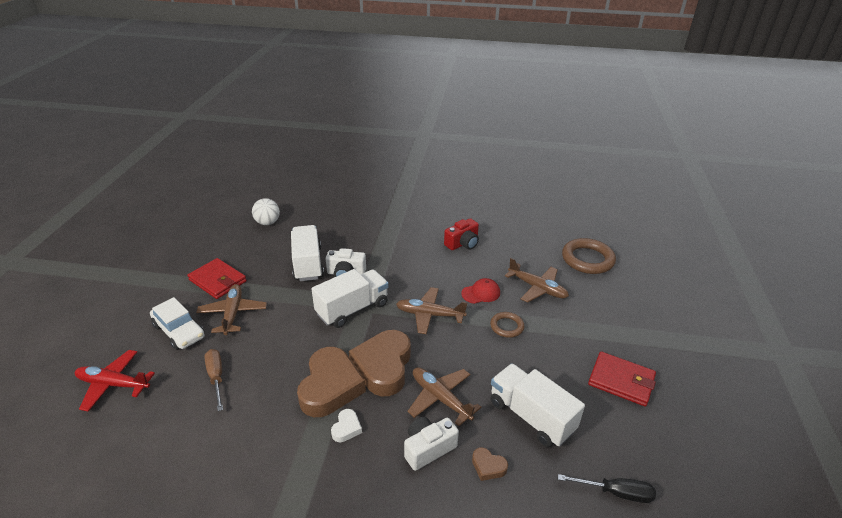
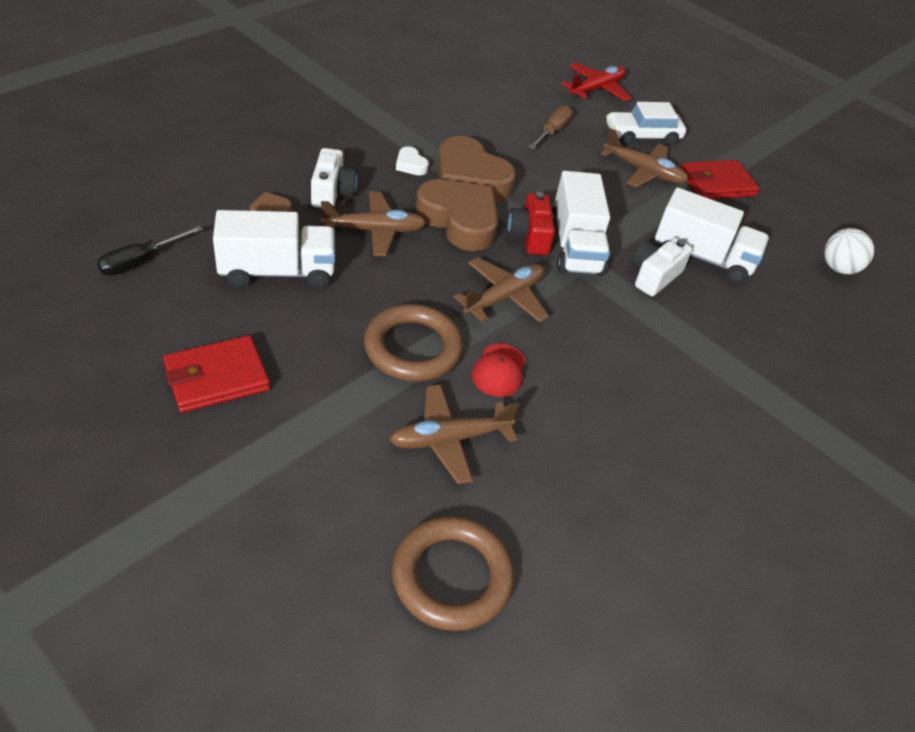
camera: 120 degrees right, 10 degrees up
(216, 377) = (552, 131): brown screwdriver -> brown screwdriver turned 75 degrees counterclockwise
(462, 243) = (637, 435): red camera -> red camera (529, 236)
(506, 326) = (412, 348): brown ring -> brown ring, size x1.79

